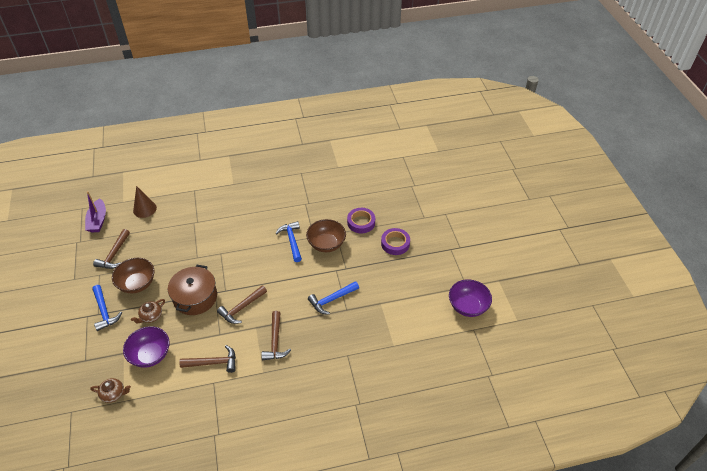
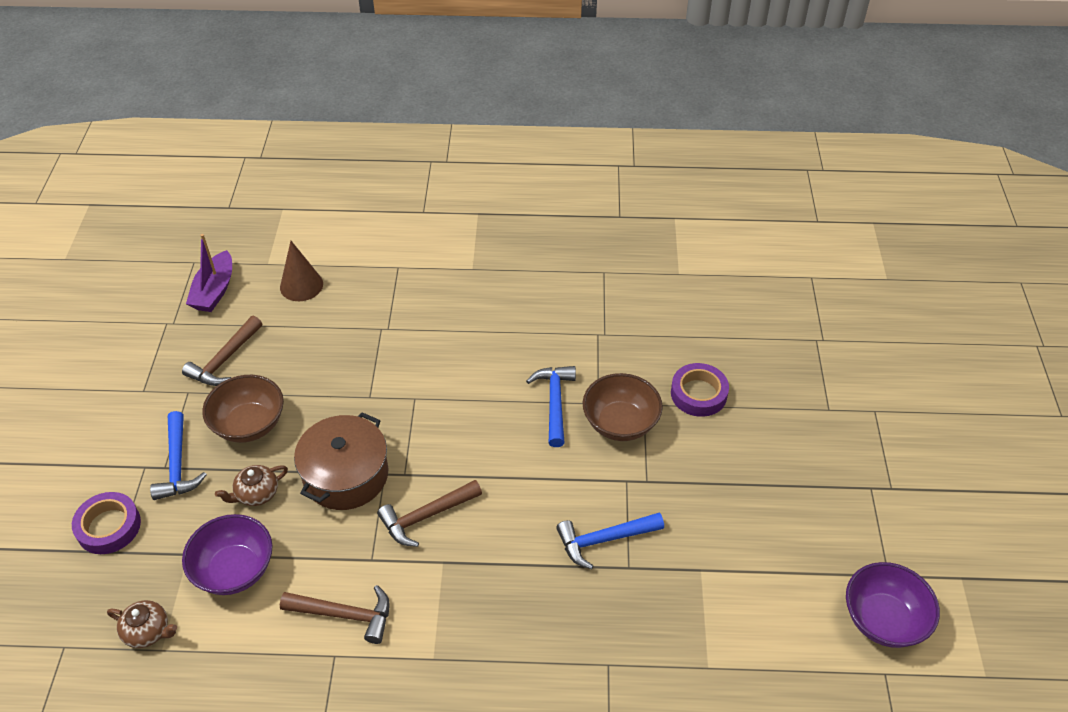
camera: 15 degrees right, 0 degrees up
(275, 341) = (473, 600): brown hammer -> none
(395, 243) = (758, 451): purple tape -> purple tape (109, 527)

